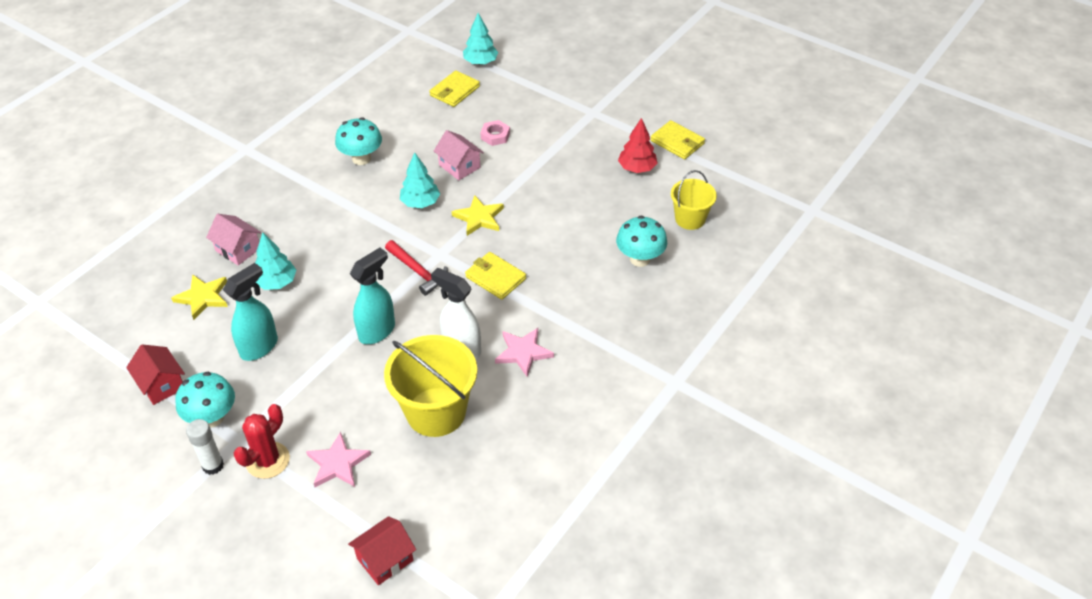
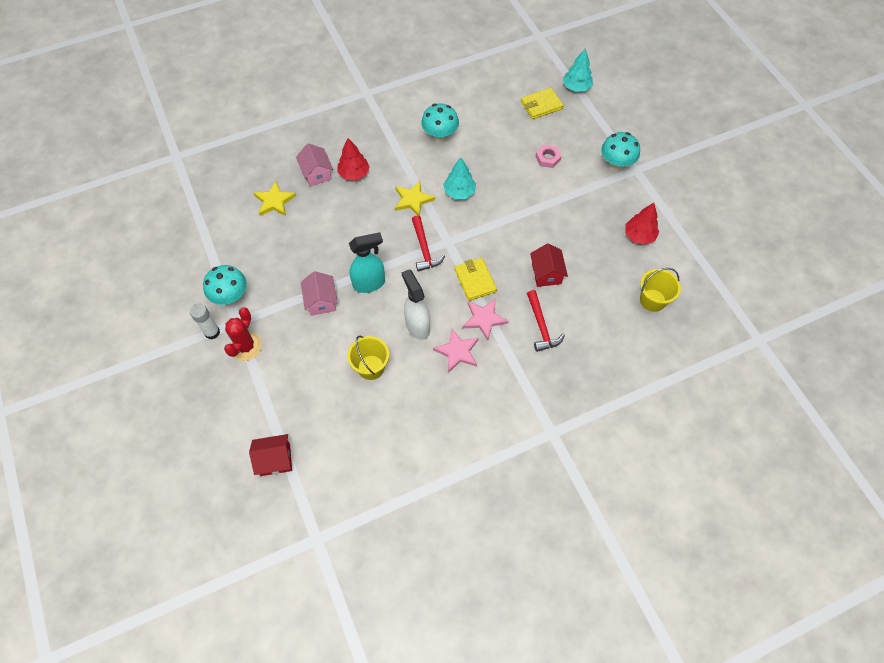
camera: 30 degrees right, 15 degrees up
(161, 384) = (214, 255): red house -> red house (546, 273)
(259, 347) = (288, 257): turquoise spray bottle -> none
(267, 460) = (246, 346): red cactus -> red cactus turned 45 degrees counterclockwise
(276, 282) = (326, 212): turquoise tree -> none
(284, 232) = (354, 174): none -> red tree
(338, 464) = (286, 372): pink star -> pink star (484, 319)
(436, 412) = (371, 367): yellow bucket -> yellow bucket, size x0.59
(459, 166) = (505, 173): pink house -> pink house (321, 301)
(479, 218) = (493, 224): yellow star -> yellow star (413, 200)
(595, 290) = (541, 326): none -> red hammer
(640, 259) = (591, 316): turquoise mushroom -> turquoise mushroom (616, 164)
(677, 142) = (687, 227): yellow wallet -> none

